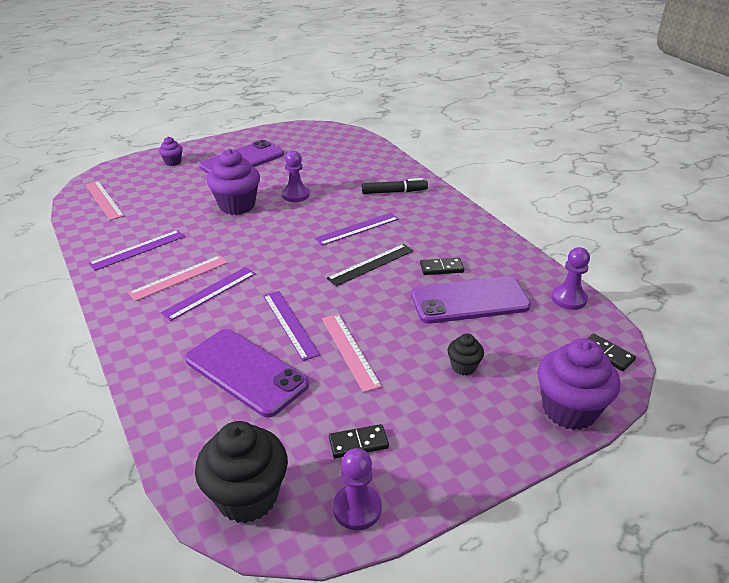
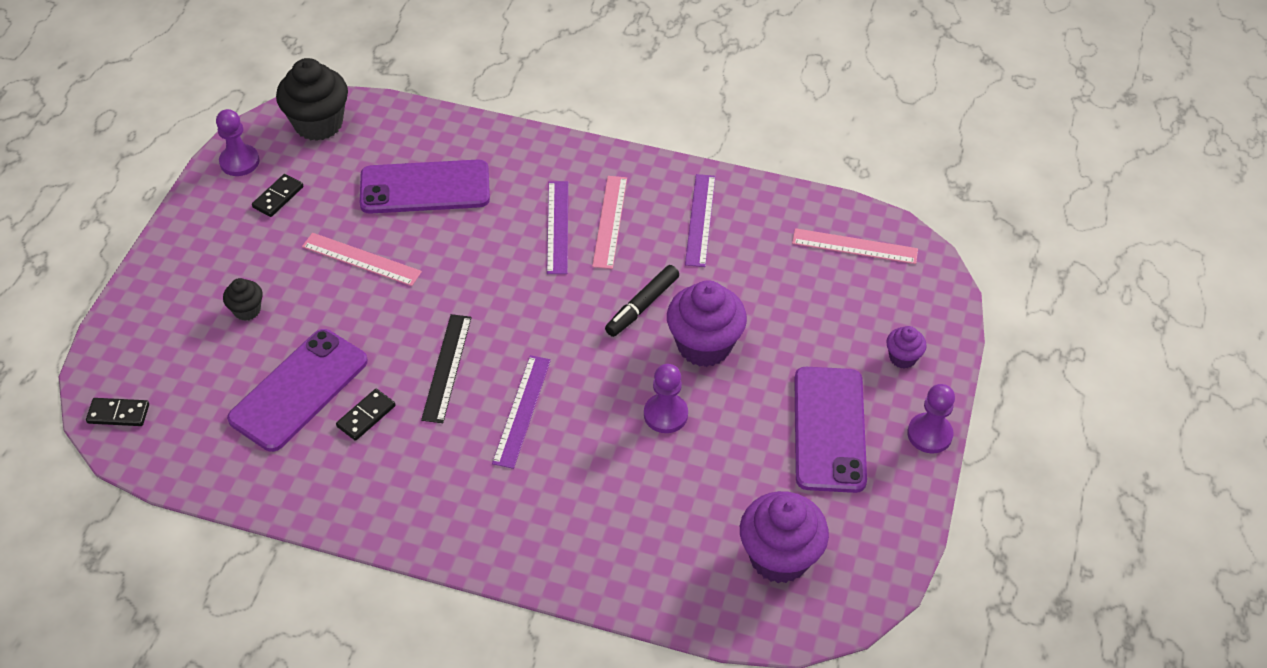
camera: 135 degrees right, 15 degrees up
(290, 324) = (443, 248): purple ruler -> none
(394, 192) = (553, 517): black marker -> black marker (642, 306)
(569, 299) = (193, 467): purple pawn -> purple pawn (929, 434)
(569, 410) = (127, 328): purple cupcake -> purple cupcake (779, 557)

